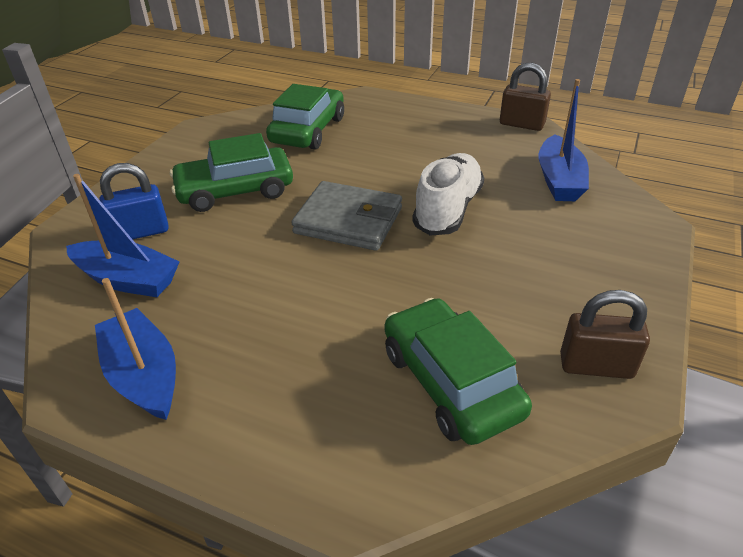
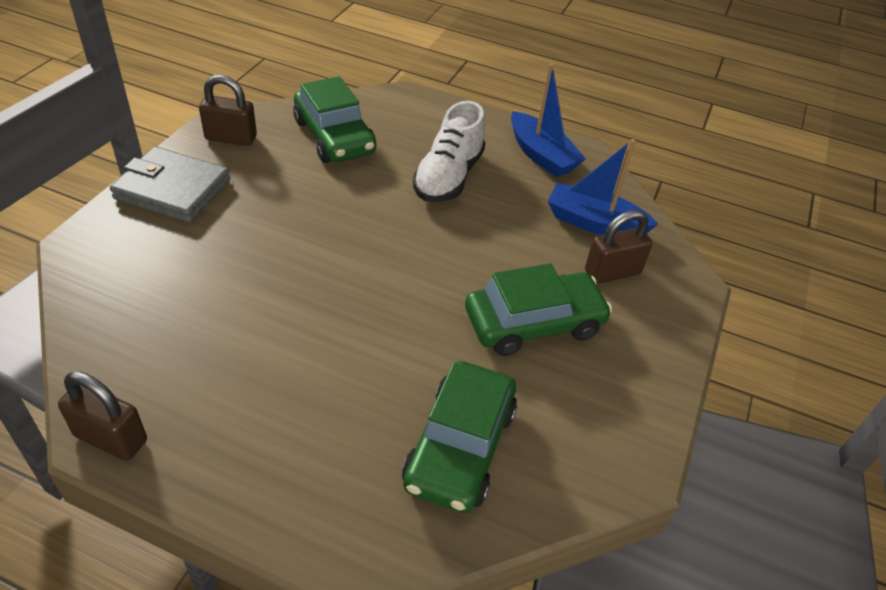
camera: 175 degrees right, 5 degrees up
(141, 232) = (612, 272): blue padlock -> brown padlock
(348, 220) = (399, 271): grey wallet -> grey wallet (172, 189)
(447, 209) = (289, 277): white shoe -> white shoe (448, 177)
(559, 180) = (136, 311): blue boat -> none

